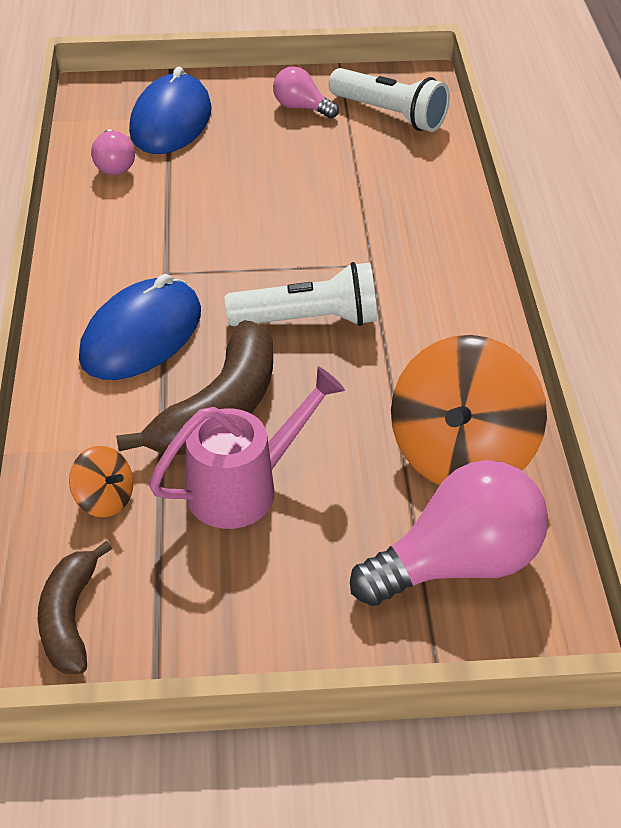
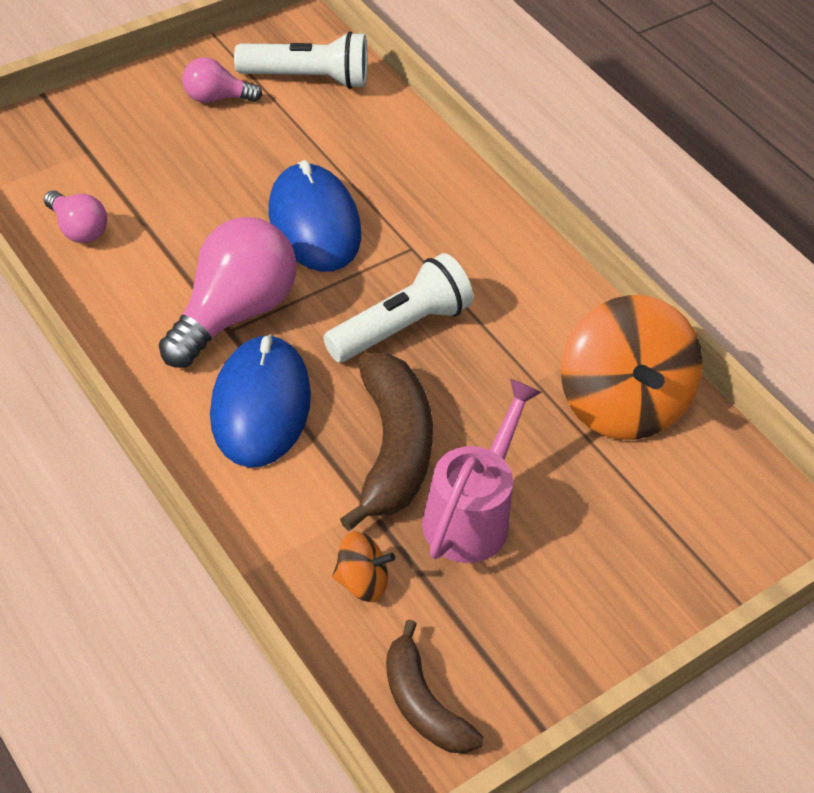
camera: 35 degrees left, 5 degrees up
(171, 121) = (95, 157): blue mouse -> blue mouse (314, 223)
(457, 564) = (688, 502): pink light bulb -> pink light bulb (233, 313)

